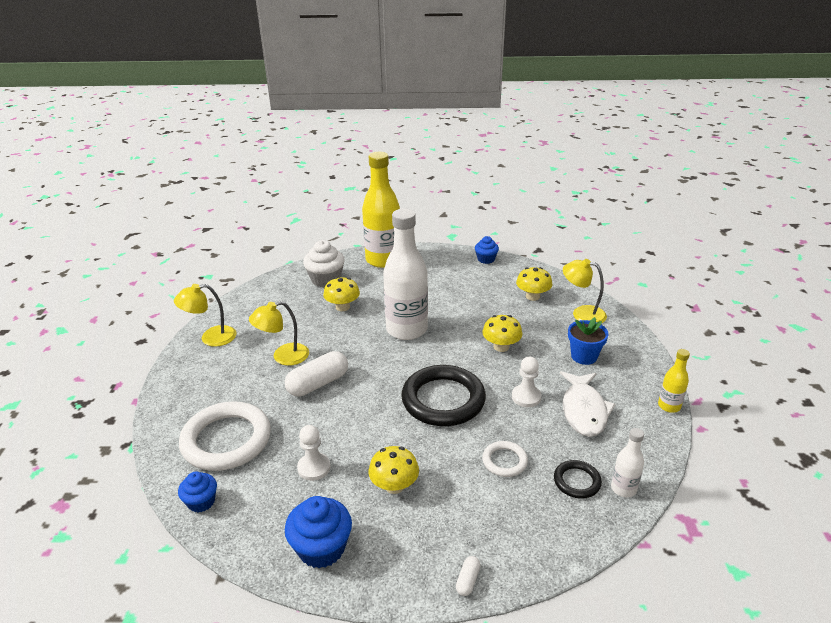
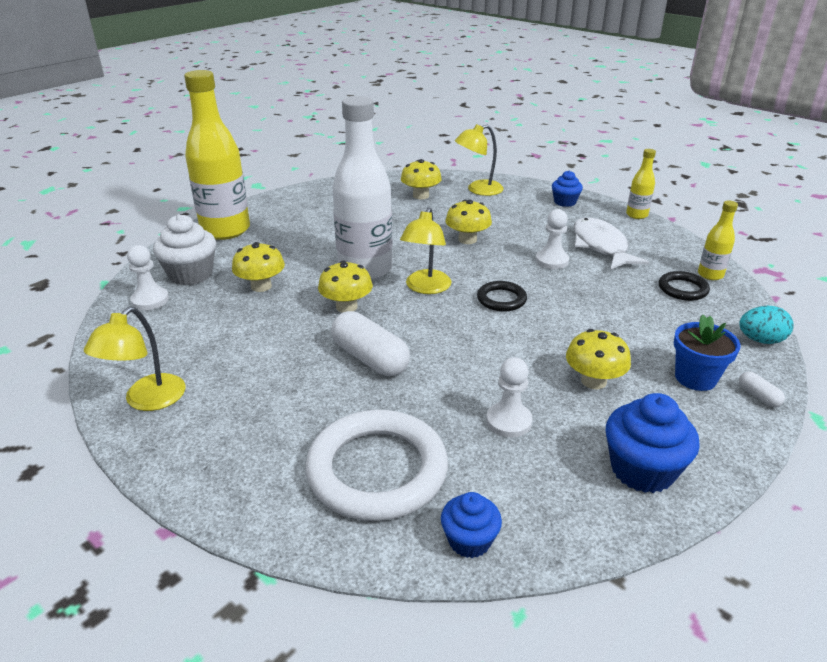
camera: 50 degrees left, 0 degrees up
(283, 357) = (283, 361): yellow lamp -> yellow lamp (426, 288)
(288, 284) = (150, 300): none -> white pawn
(318, 384) = (370, 358): white capsule -> white capsule turned 45 degrees counterclockwise
(358, 346) = (346, 307): none -> yellow mushroom
(443, 400) = (501, 299): black ring -> black ring, size x0.49
(486, 259) = (329, 188): blue cupcake -> blue cupcake (565, 202)
(504, 461) = (623, 308): white ring -> none
(552, 556) = (760, 340): none -> turquoise egg
(584, 356) = (534, 215): blue flower pot -> blue flower pot (695, 378)
(584, 410) = (601, 246): white fish -> white fish turned 150 degrees counterclockwise
(623, 489) = (710, 275): white bottle -> yellow bottle

